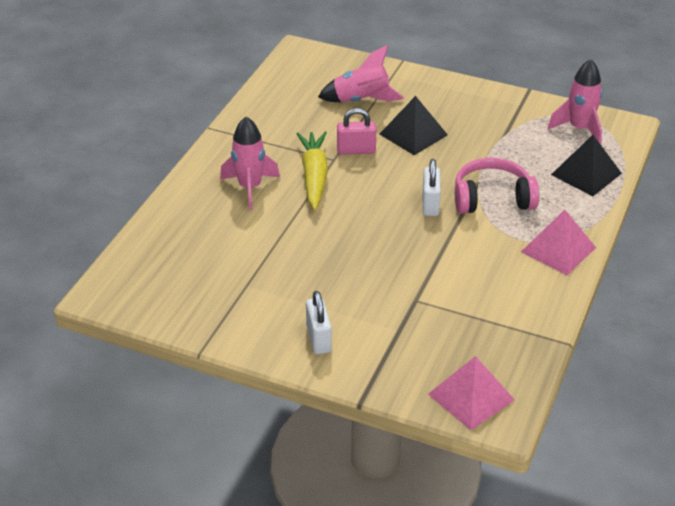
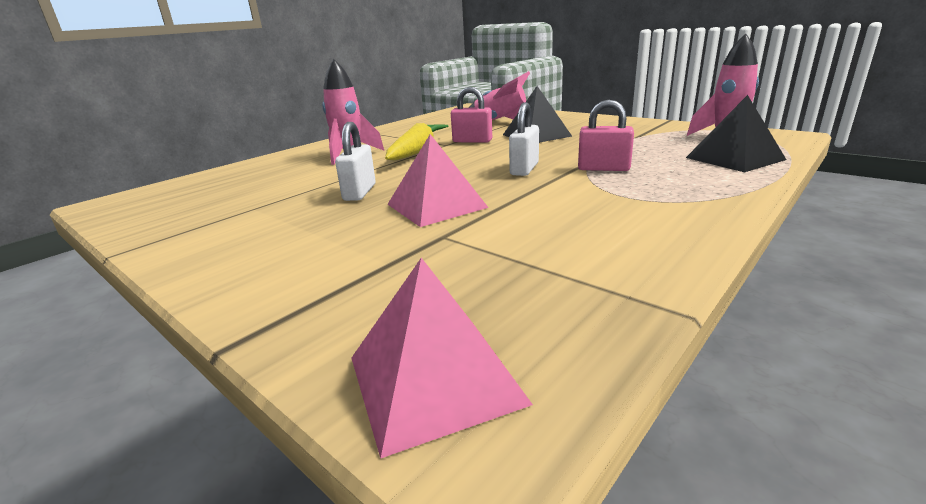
camera: 20 degrees right, 15 degrees down
(318, 339) = (266, 259): white padlock -> white padlock (359, 192)
(492, 198) = (603, 168): pink headphones -> pink padlock
(558, 249) = (687, 208): pink pyramid -> pink pyramid (436, 206)

